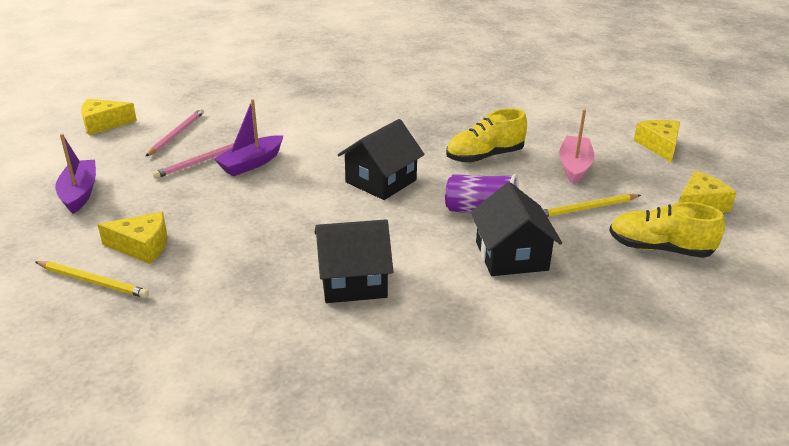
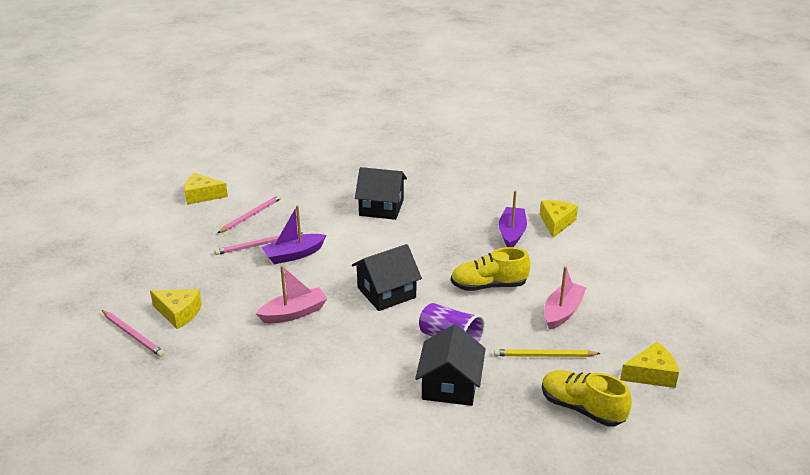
camera: 20 degrees right, 0 degrees up
(79, 193) = (157, 257): purple boat -> purple boat (512, 233)
(93, 281) = (133, 335): yellow pencil -> pink pencil
(287, 220) = (294, 313): none -> pink boat
(353, 281) = (313, 378): black house -> black house (381, 207)
(659, 146) = (658, 306): yellow cheese -> yellow cheese (556, 223)

